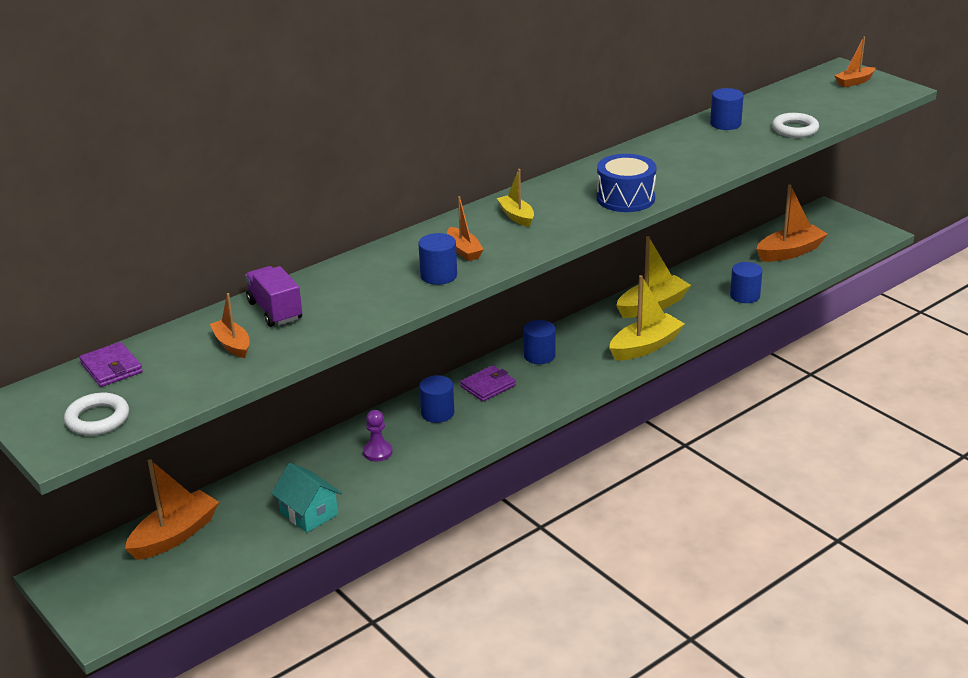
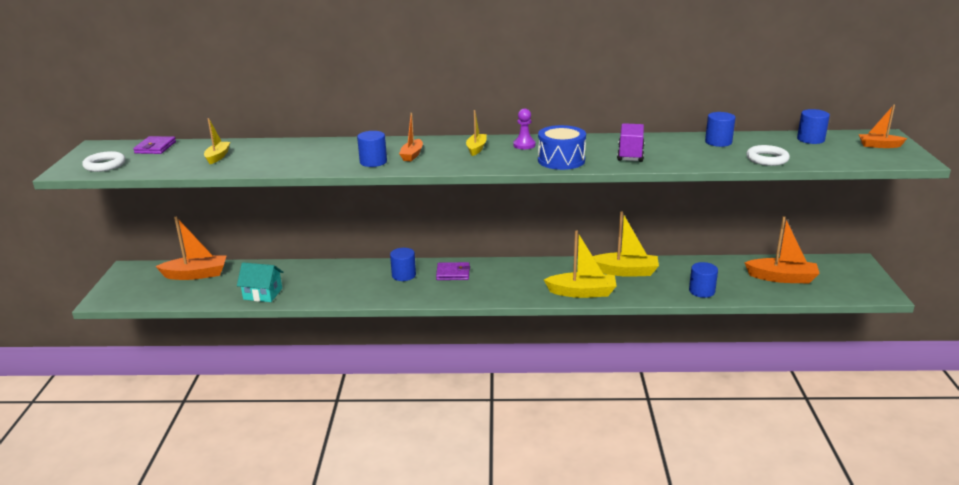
camera: 40 degrees right, 5 degrees down
(232, 345) = (218, 157): orange boat -> yellow boat
(275, 311) = (266, 149): purple truck -> purple truck (630, 154)
(309, 513) = (263, 294): turquoise house -> turquoise house turned 75 degrees counterclockwise
(377, 452) = (342, 280): purple pawn -> purple pawn (524, 145)
(539, 356) = (508, 270): blue cylinder -> blue cylinder (810, 139)

